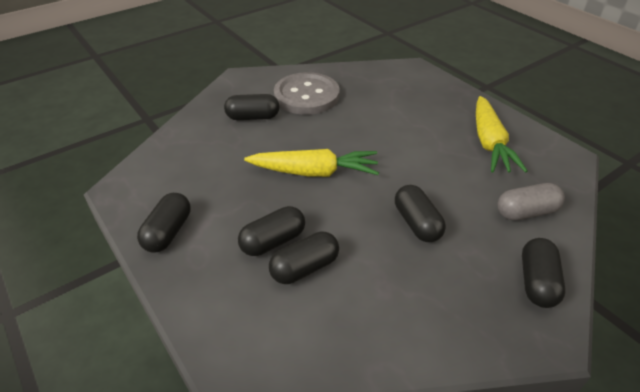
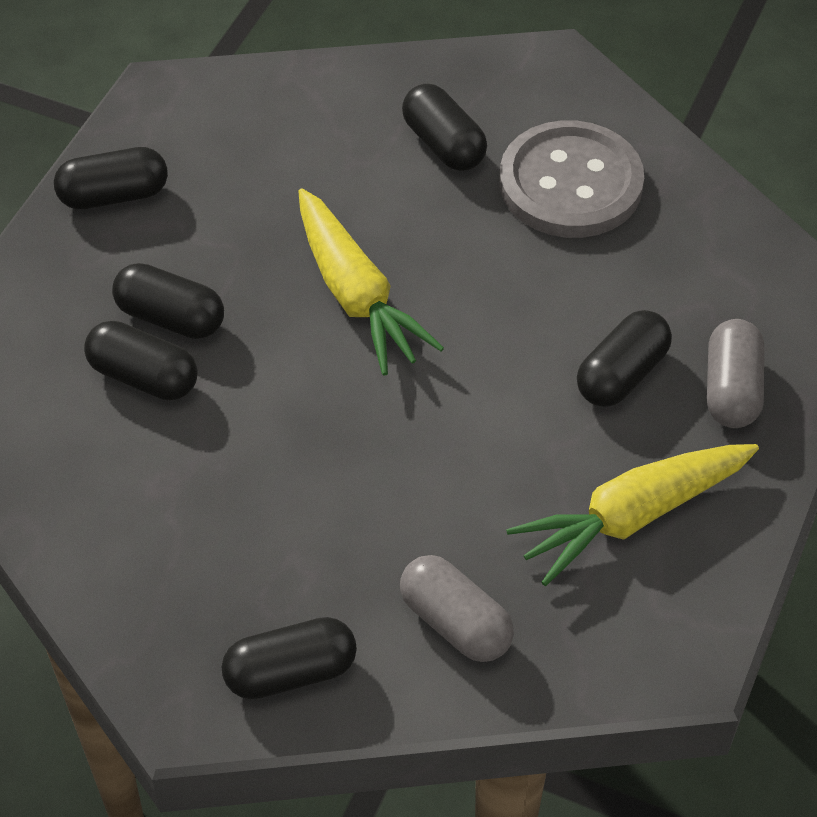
camera: 60 degrees right, 10 degrees up
(417, 223) = (323, 477): black capsule -> black capsule (622, 374)
(439, 98) = (731, 389): none -> grey capsule

